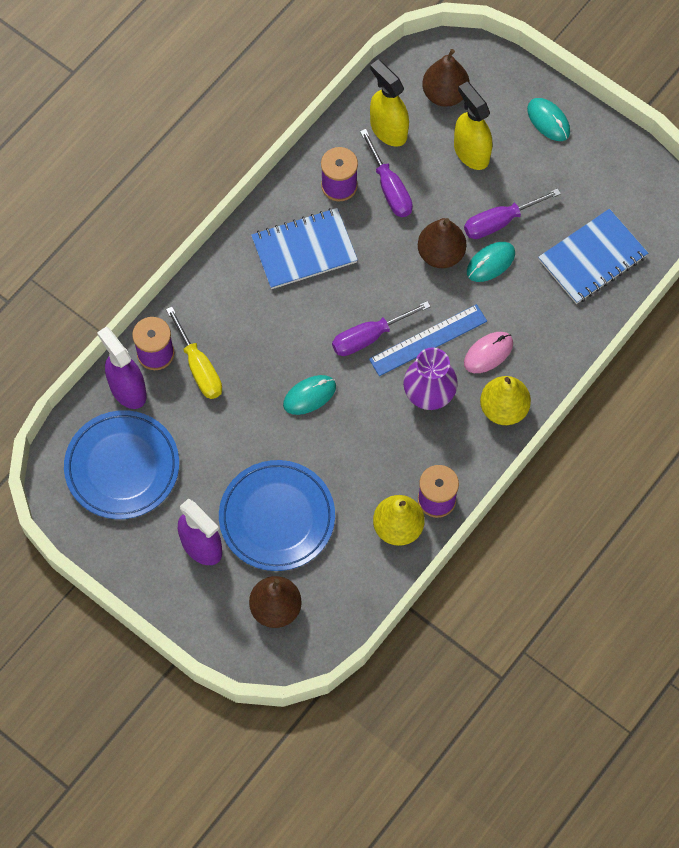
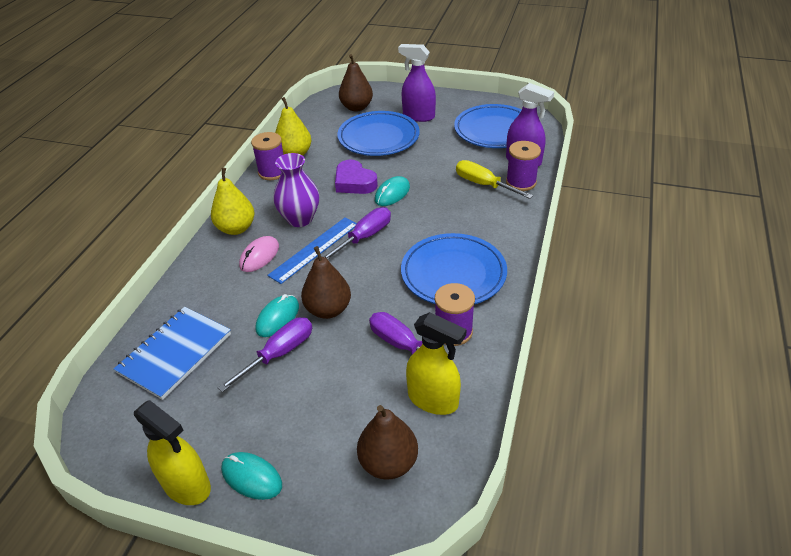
camera: 160 degrees right, 25 degrees down
(304, 250) = (453, 274): blue notebook -> blue plate
(344, 435) = (354, 182): none -> purple heart
(471, 152) = (332, 409): yellow spray bottle -> yellow spray bottle (187, 485)

